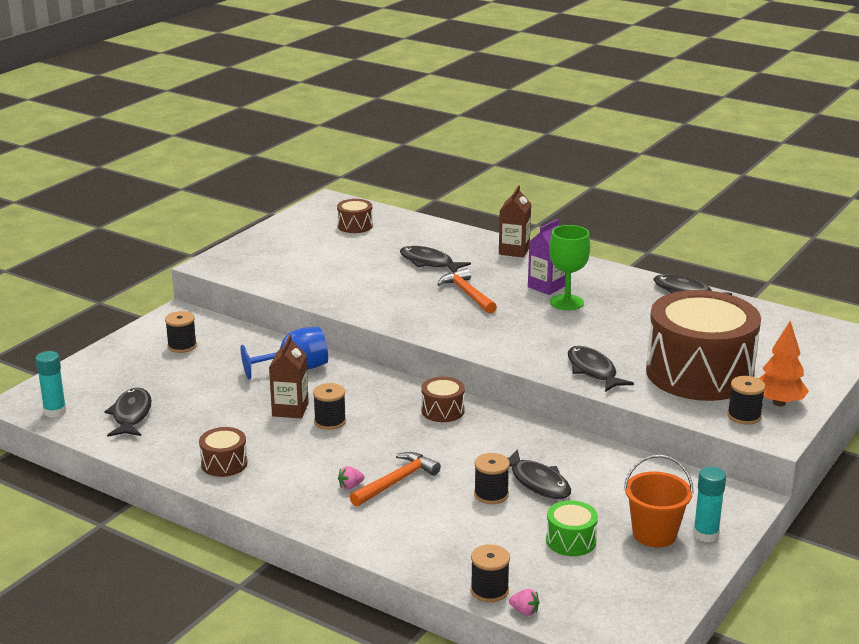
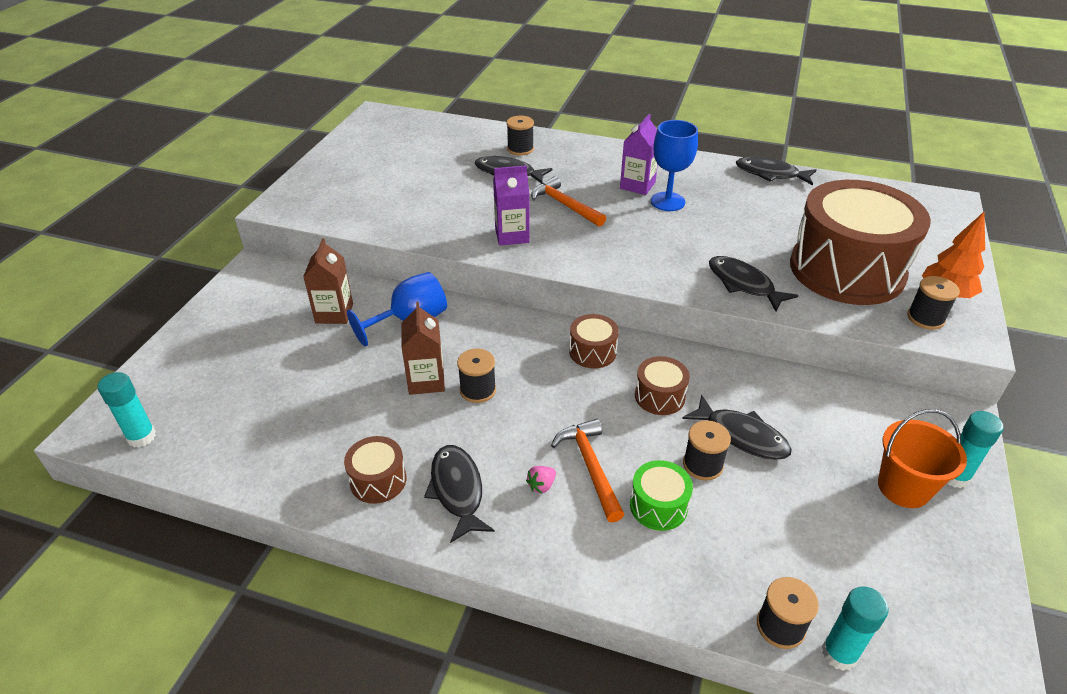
camera: 15 degrees left, 15 degrees up
(131, 415) = (240, 424): black fish -> black fish (457, 490)
(182, 346) = (272, 311): black spool -> black spool (520, 149)
(355, 226) = (413, 139): brown drum -> brown drum (659, 396)
(397, 481) = (590, 467): orange hammer -> orange hammer turned 45 degrees counterclockwise
(405, 310) = (512, 235): none -> purple carton
(514, 251) = (584, 148): brown carton -> brown carton (334, 313)
(524, 611) = (839, 654): pink strawberry -> turquoise glue stick
(566, 302) = (667, 201): green goblet -> blue goblet
(571, 541) = (824, 518): green drum -> green drum (658, 506)

